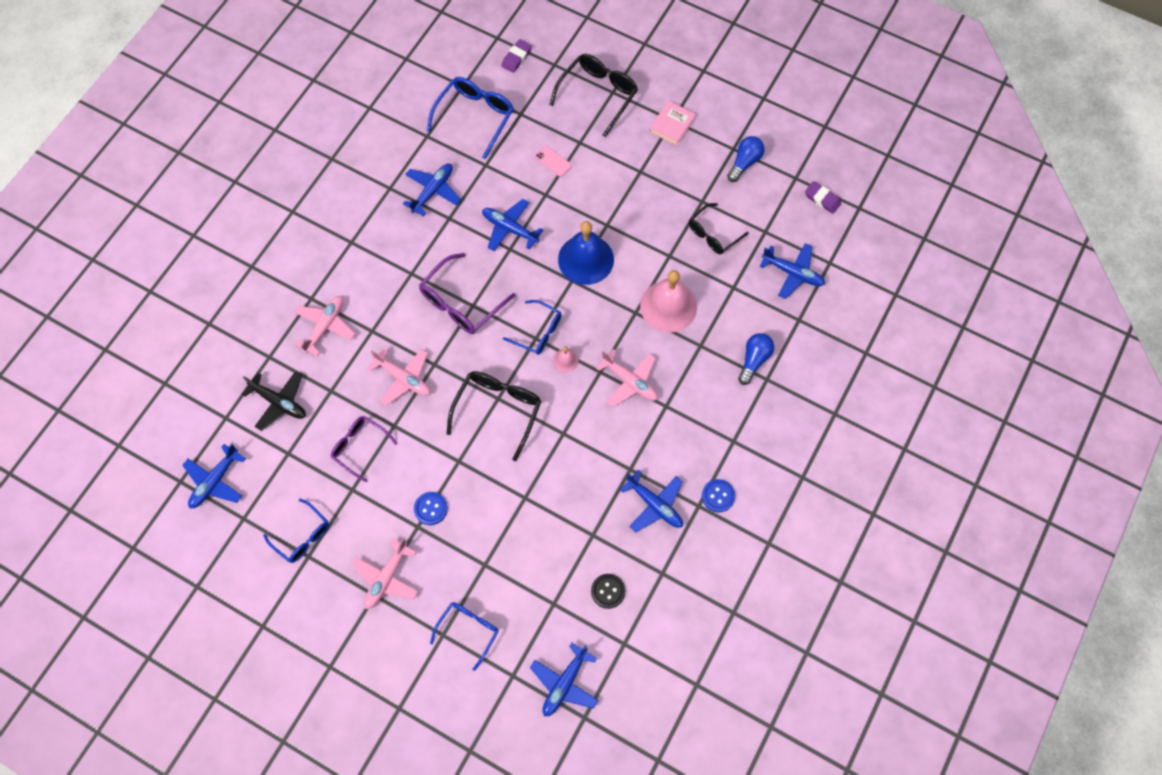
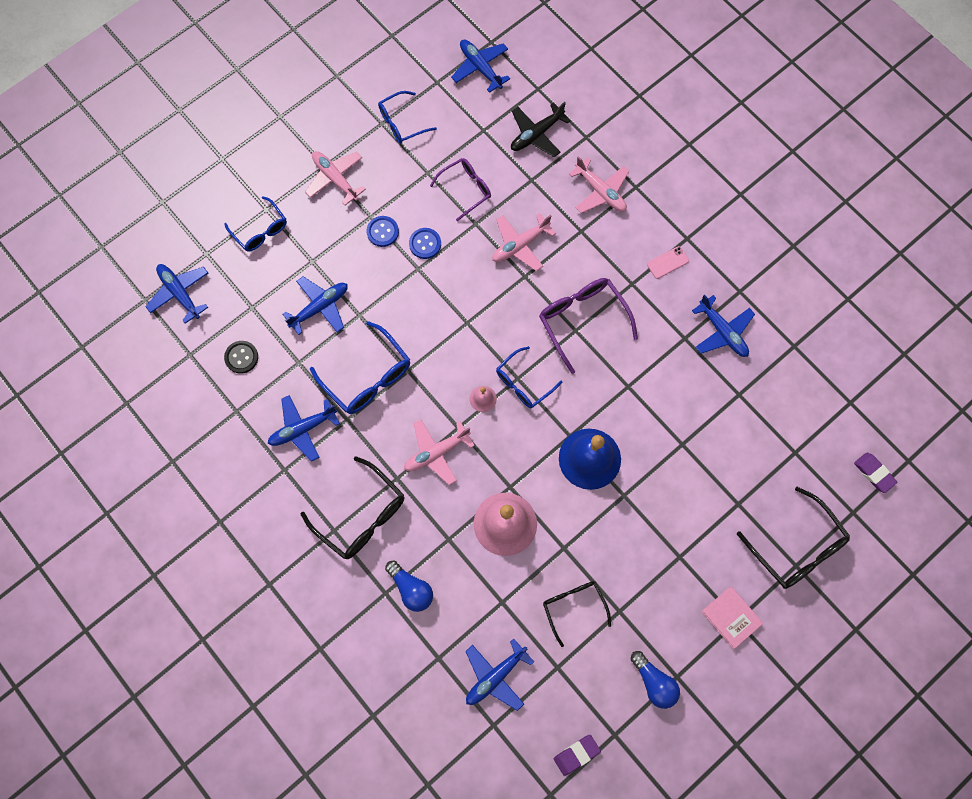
camera: 110 degrees right, 5 degrees up
(475, 117) = (804, 402): blue glasses -> blue glasses (367, 377)
(498, 410) = (454, 318): black glasses -> black glasses (361, 515)
(510, 228) = (652, 394): blue plane -> blue plane (320, 307)
(553, 161) = (722, 466): pink phone -> pink phone (667, 262)
(718, 496) = (285, 492): blue button -> blue button (425, 244)

